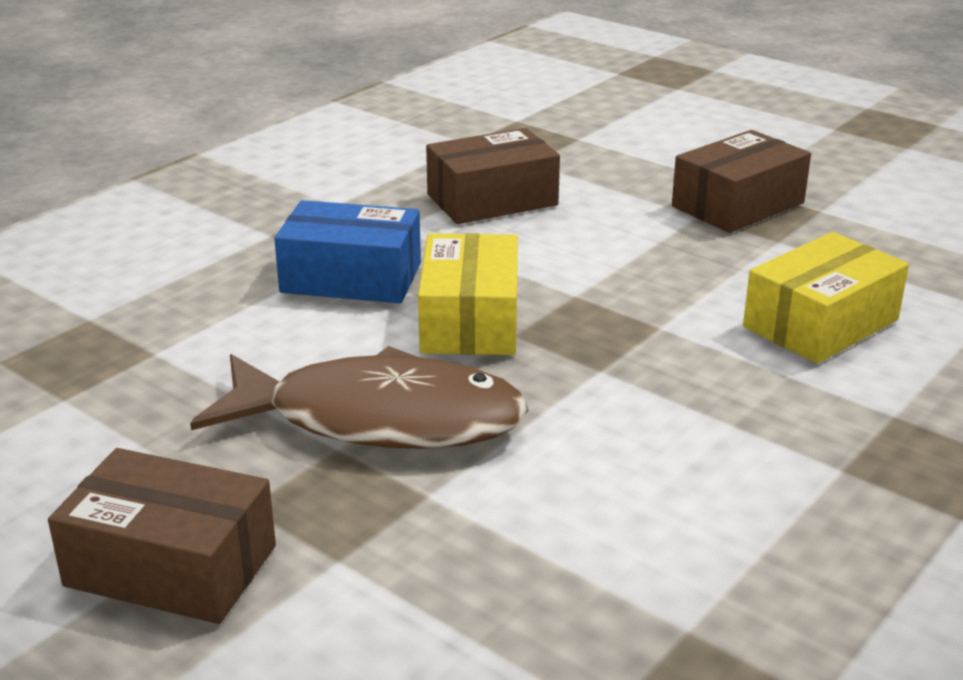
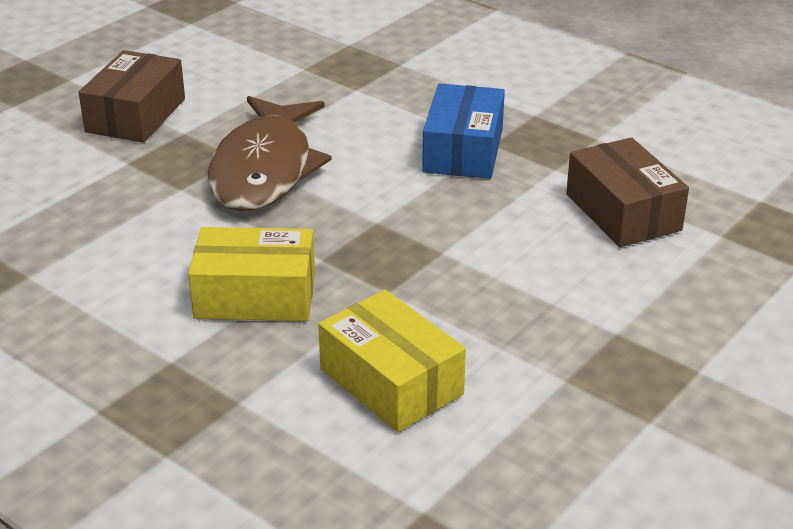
camera: 90 degrees right, 5 degrees up
(470, 320) = (396, 202): yellow box -> yellow box (255, 296)
(738, 205) = (647, 360): brown box -> none

